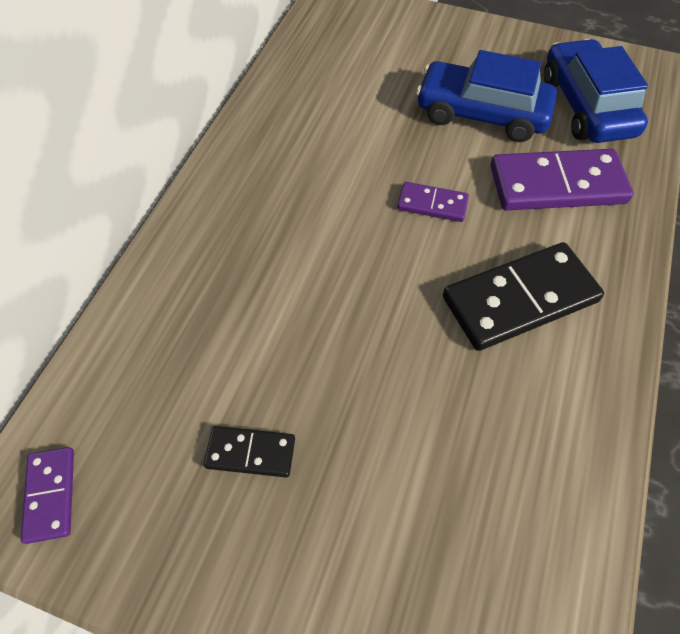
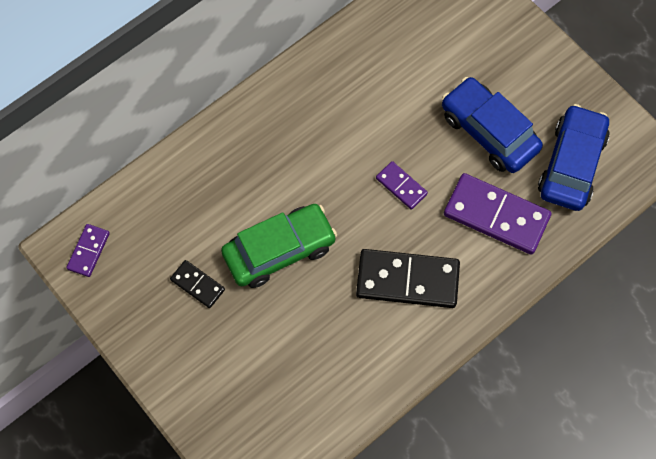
camera: 30 degrees right, 10 degrees up
(337, 346) = (279, 250): none -> green car

